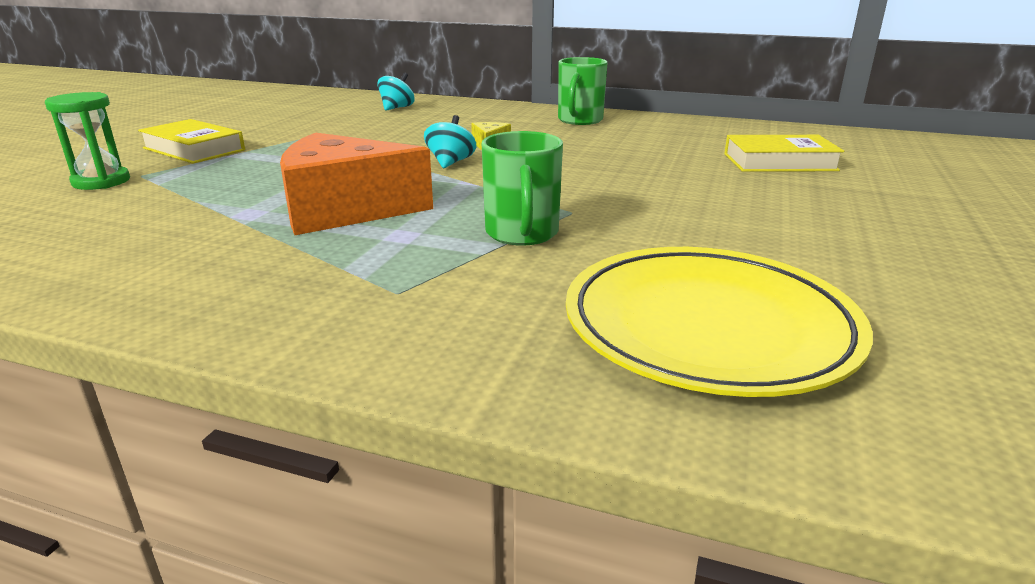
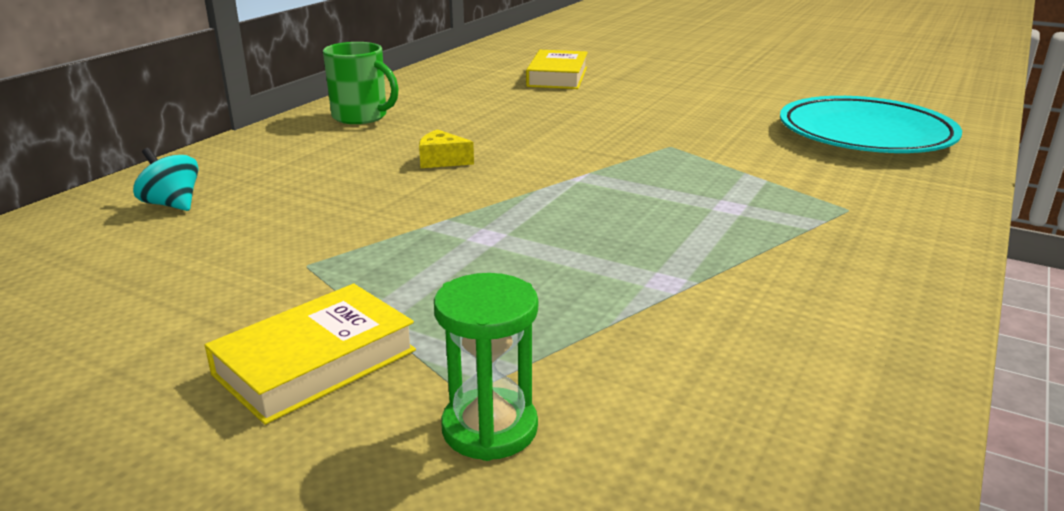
camera: 80 degrees left, 0 degrees up
(345, 210) = (658, 231): orange cheese -> none
(450, 163) = (503, 181): turquoise spinning top -> none
(522, 233) = (722, 165): green mug -> none
(708, 327) = (865, 135): yellow plate -> turquoise plate

